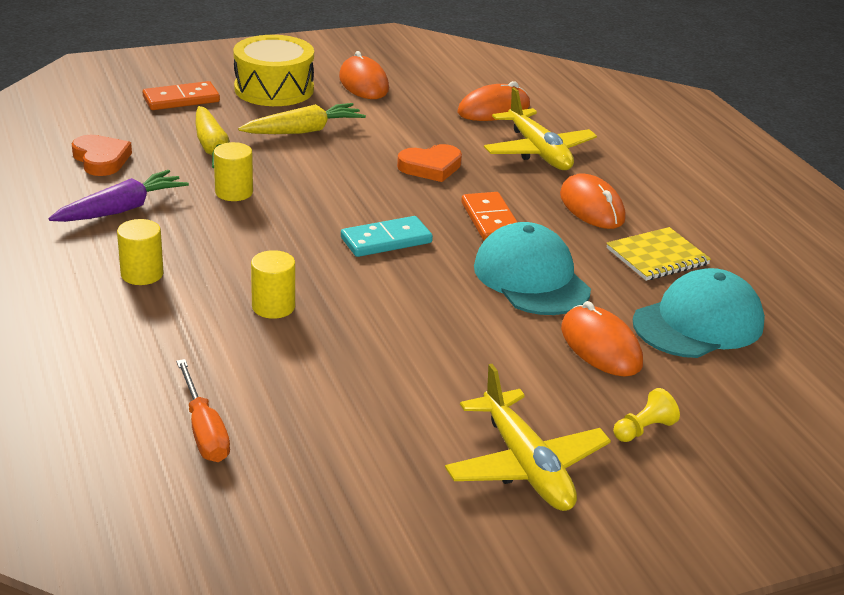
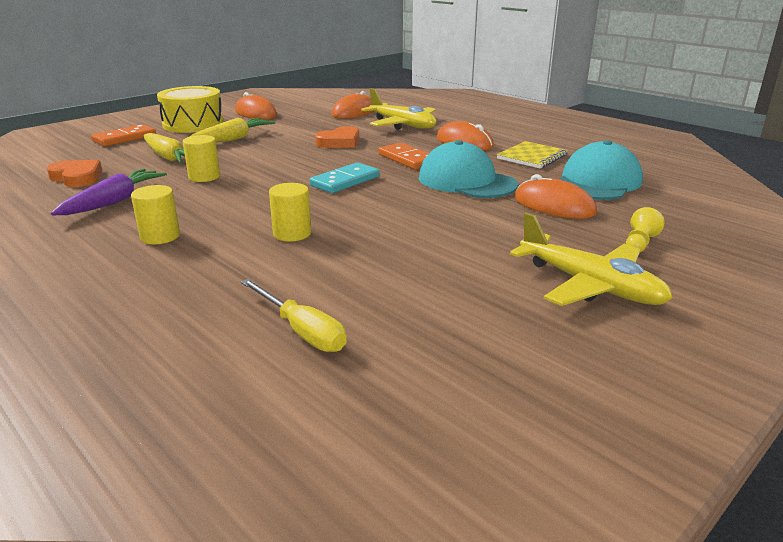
camera: 20 degrees left, 5 degrees down
(204, 430) = (301, 331): orange screwdriver -> yellow screwdriver

